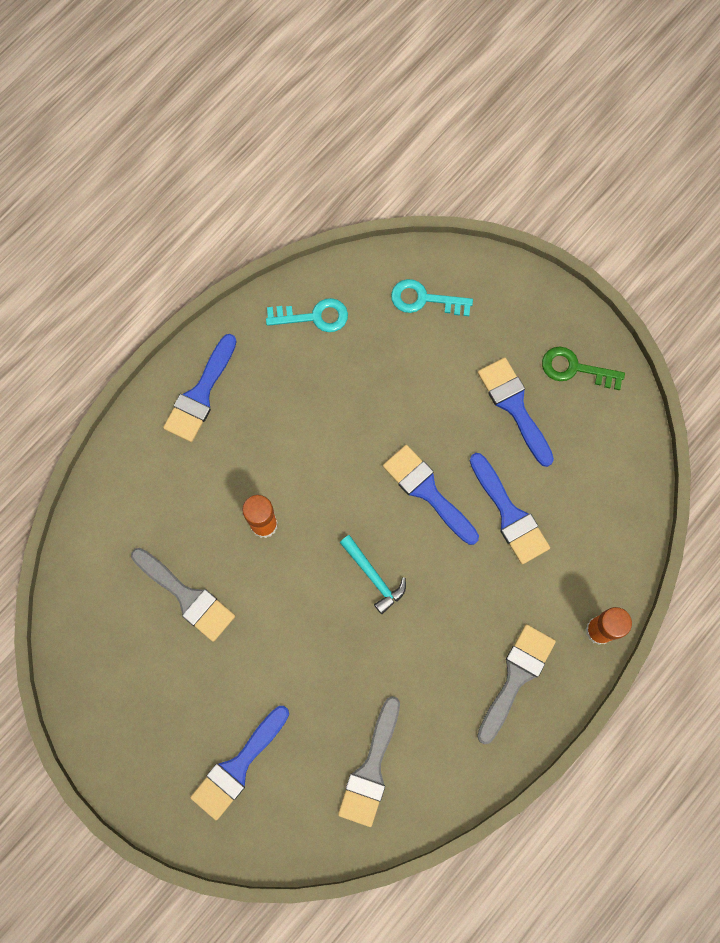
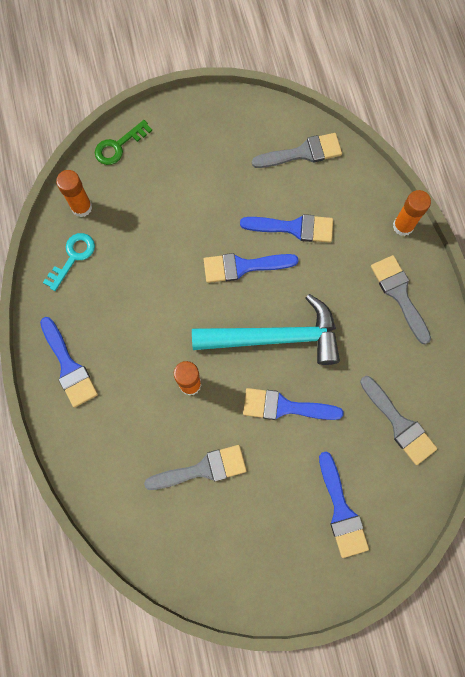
camera: 55 degrees left, 0 degrees up
(372, 286) = (82, 207): none -> orange glue stick
(374, 577) = (275, 337): turquoise hammer -> turquoise hammer, size x2.19
(424, 299) = (115, 183): turquoise key -> none
(514, 406) = (226, 178): blue brush -> blue brush (284, 407)
(575, 369) = (229, 127): green key -> green key (118, 146)
(604, 465) = (303, 153): none -> grey brush

